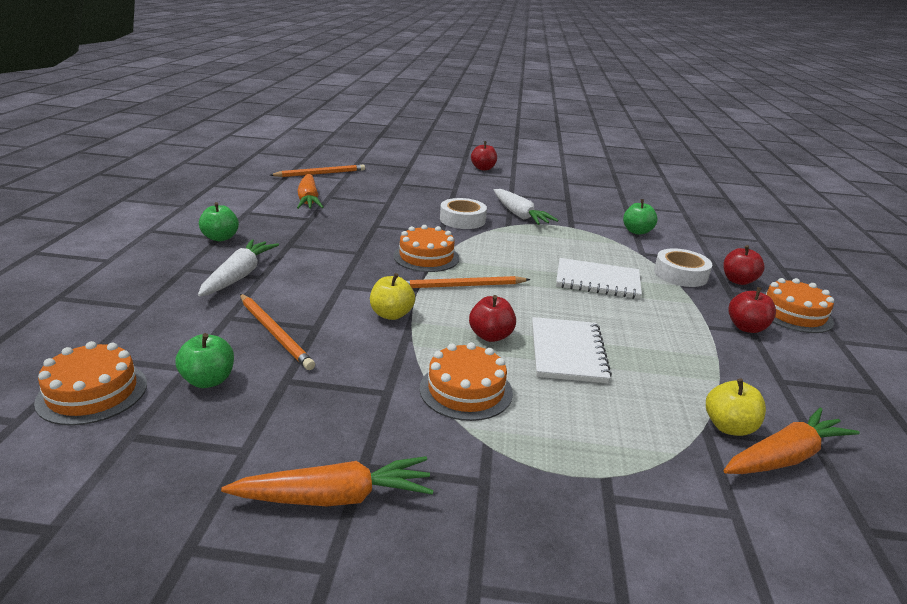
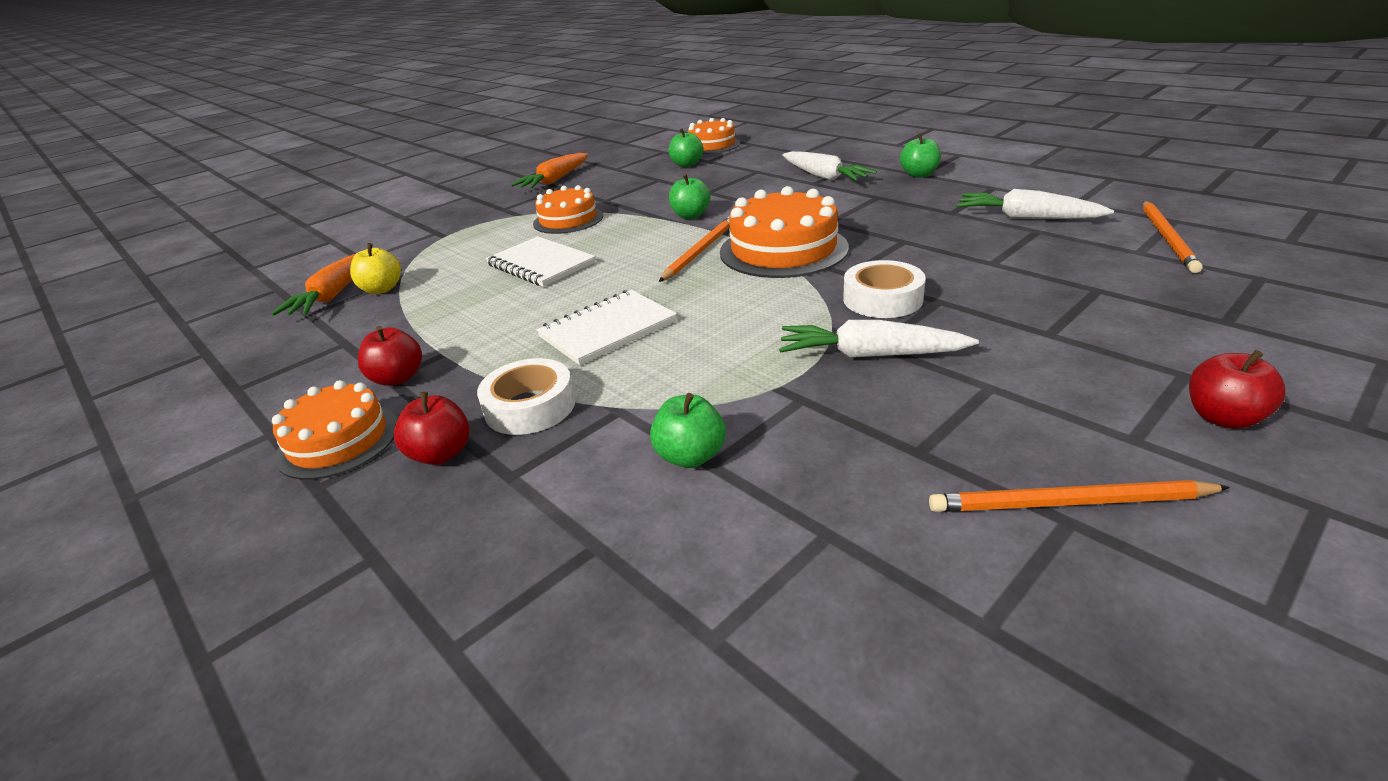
camera: 135 degrees right, 5 degrees up
(275, 333) = (717, 180): orange pencil -> orange pencil (1068, 503)
(308, 200) = (1026, 218): orange carrot -> white carrot
(391, 314) = (691, 215): yellow apple -> green apple
(426, 257) = (783, 250): orange cake -> orange cake, size x1.54
(490, 336) = (607, 242): red apple -> none

